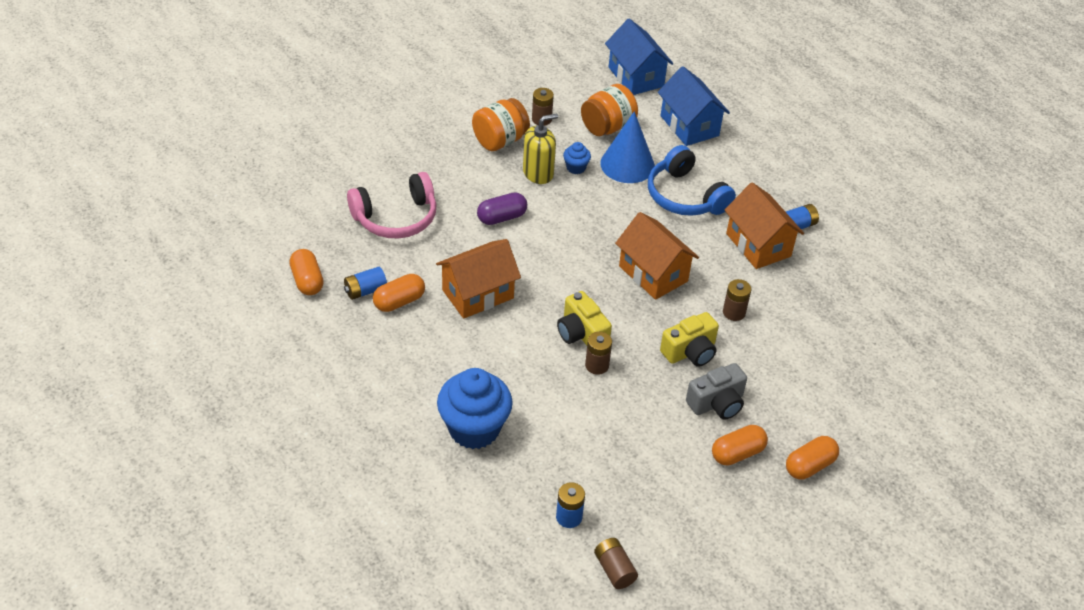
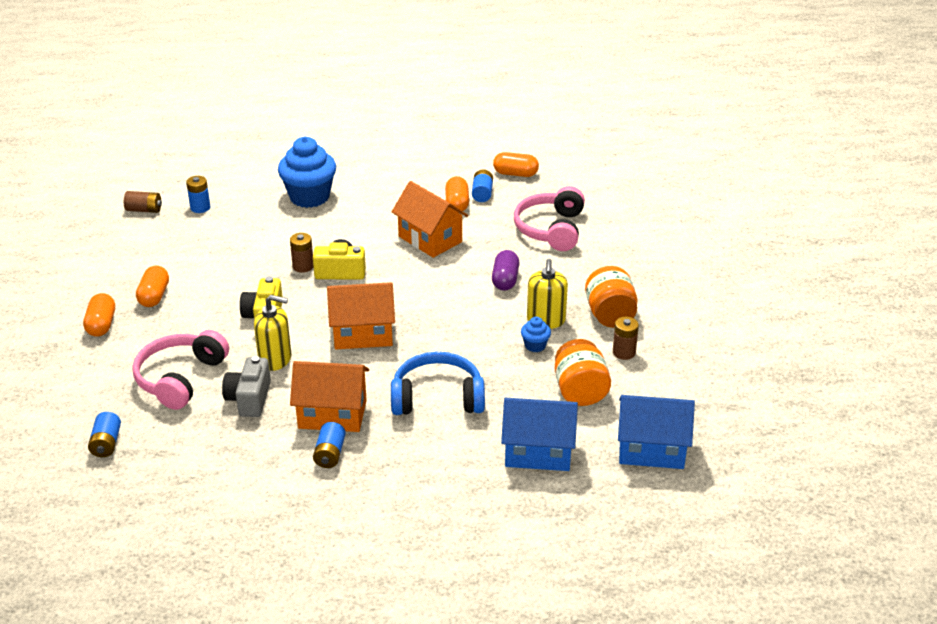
camera: 125 degrees right, 10 degrees down
(478, 294) = (430, 239): orange house -> orange house turned 45 degrees counterclockwise
(627, 164) = (513, 380): blue cone -> none
(717, 403) = (204, 307): grey camera -> grey camera (249, 399)
(734, 312) = (275, 359): brown battery -> yellow soap dispenser
(813, 360) = (180, 378): none -> pink headphones
(918, 359) = (106, 443): none -> blue battery

